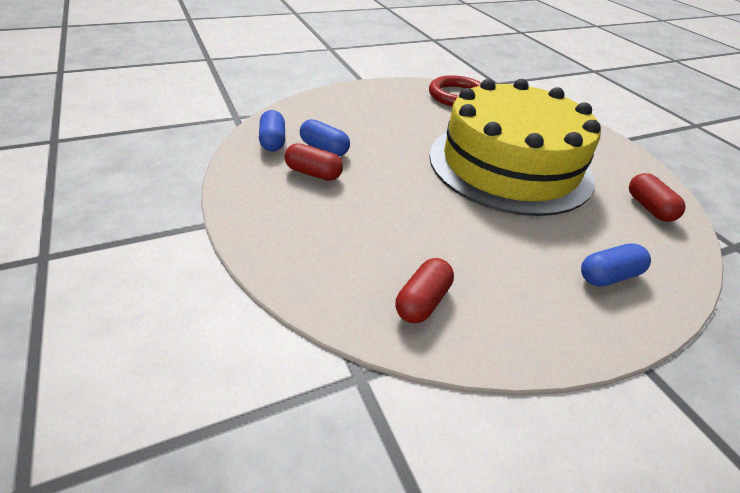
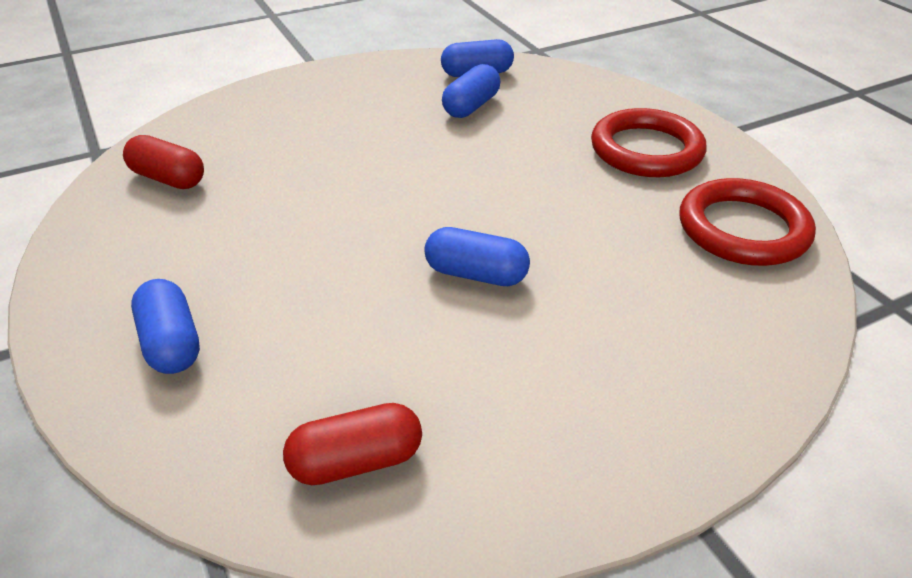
camera: 90 degrees right, 0 degrees up
(313, 173) = (408, 104): red capsule -> none
(387, 103) = (646, 150): none -> red ring
(510, 165) = (476, 274): yellow cake -> blue capsule

